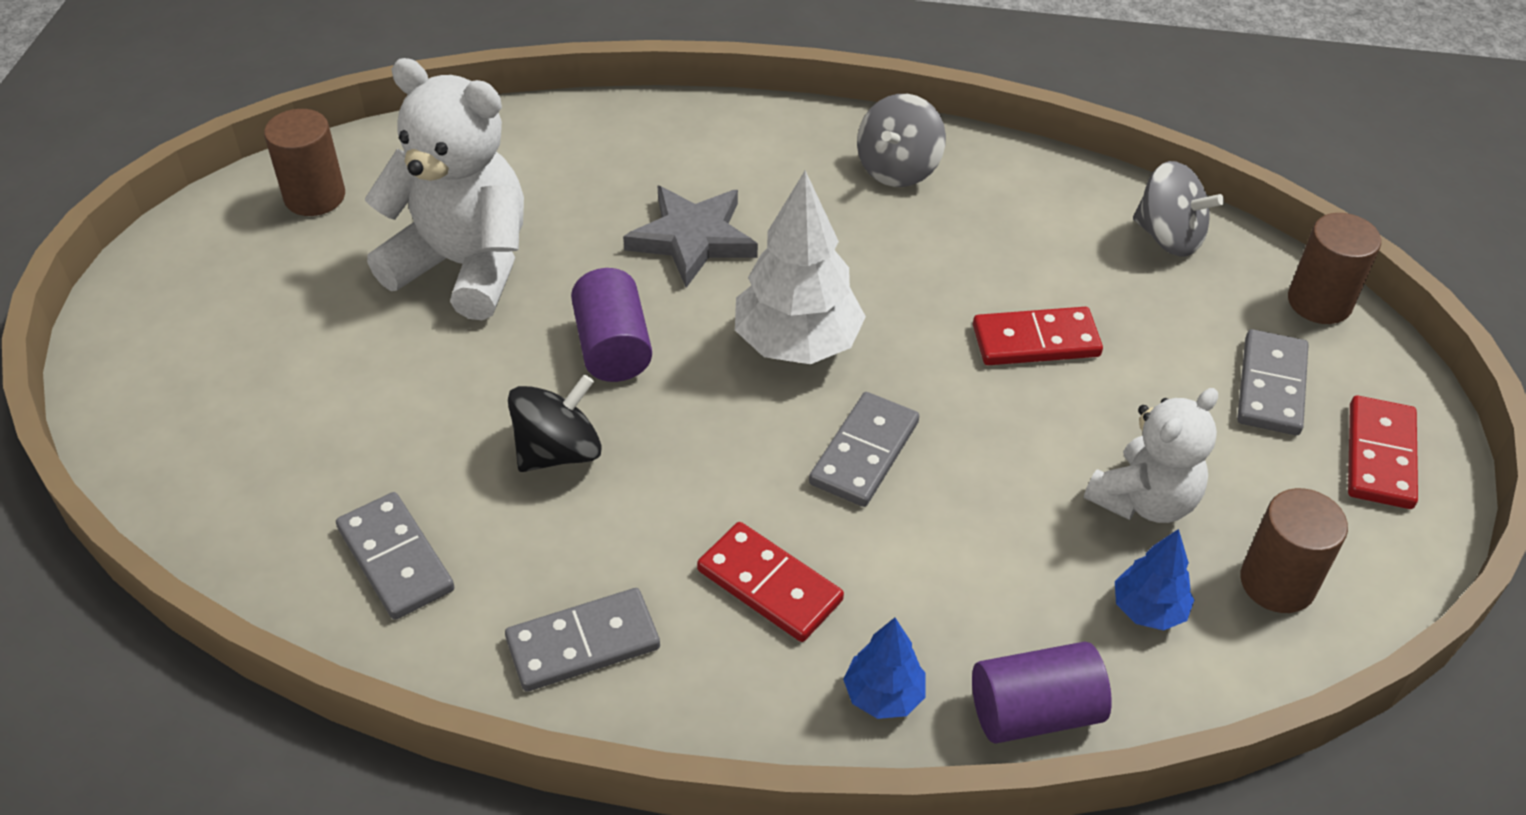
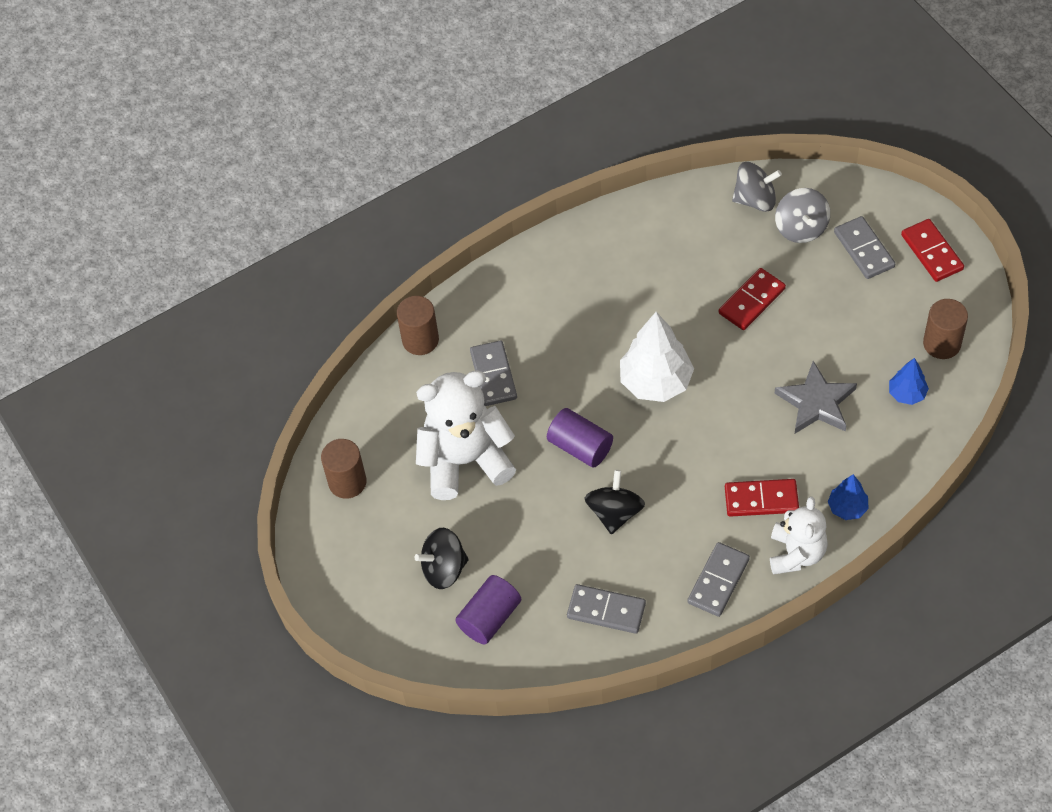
camera: 35 degrees left, 10 degrees up
(284, 358) = (444, 569): none -> black spinning top
(692, 239) = (551, 364): grey star -> grey star (816, 402)
(864, 453) = (737, 412): grey domino -> grey domino (493, 375)
(898, 168) = (601, 252): grey spinning top -> grey spinning top (801, 228)
(1034, 712) = (905, 469): purple cylinder -> purple cylinder (489, 618)
(1144, 500) = (863, 346): white teddy bear -> white teddy bear (796, 554)
(1319, 302) = (846, 188): brown cylinder -> brown cylinder (420, 340)

